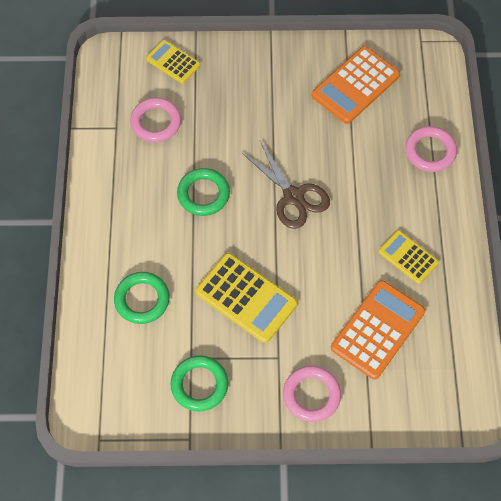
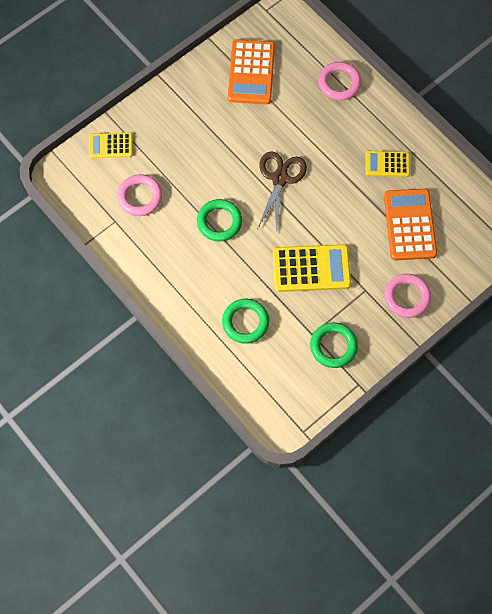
camera: 40 degrees left, 5 degrees up
(293, 196) = (280, 179): brown scissors -> brown scissors turned 90 degrees counterclockwise

